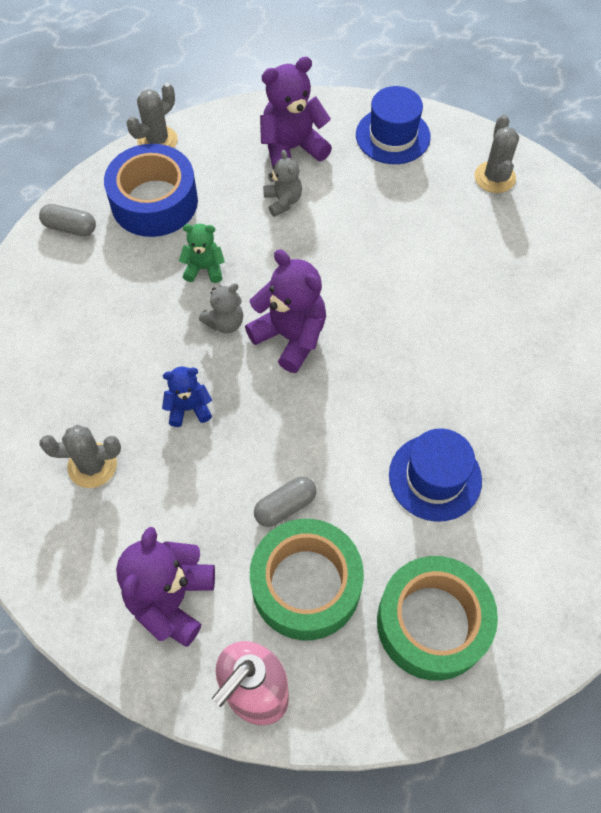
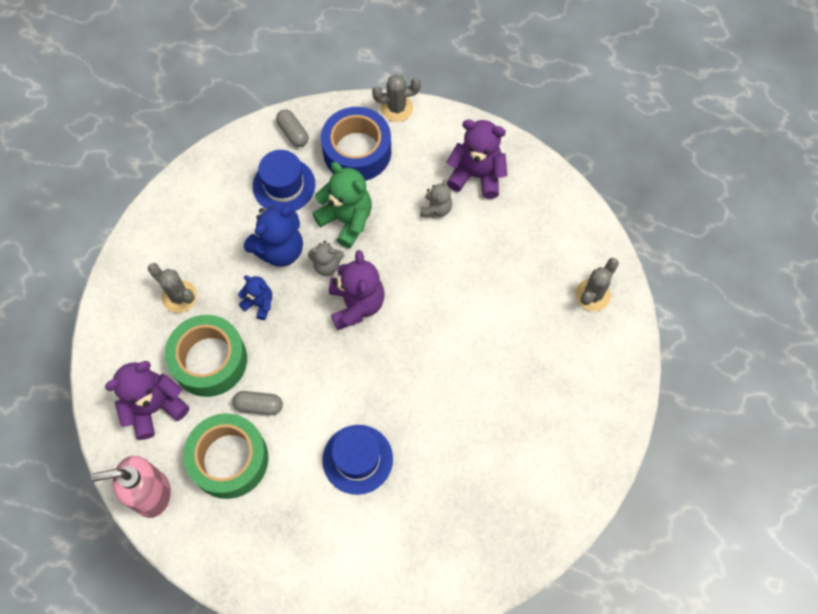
camera: 40 degrees right, 5 degrees up
(160, 342) = (279, 249): none -> blue teddy bear
(204, 268) = (346, 220): green teddy bear -> green teddy bear, size x1.76
(392, 136) = (552, 214): blue hat -> blue hat (284, 185)
(432, 623) = (275, 538): green tape -> green tape (209, 360)

